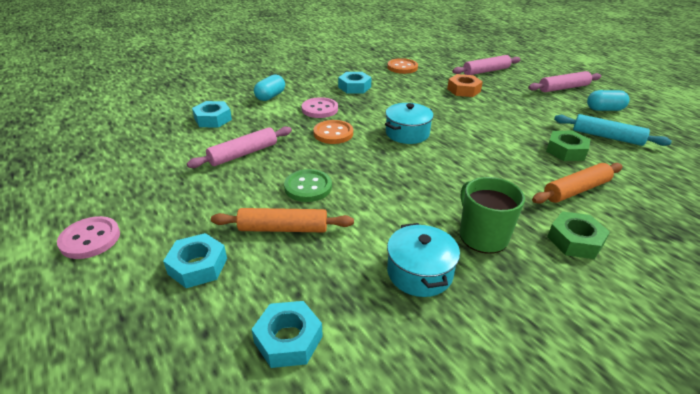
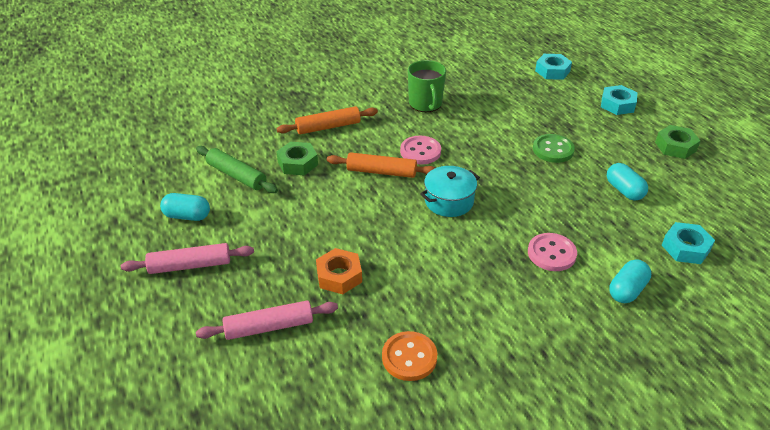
camera: 170 degrees left, 5 degrees up
(90, 239) = (704, 126): pink button -> pink button (420, 151)
(243, 154) = (624, 190): pink rolling pin -> turquoise capsule
(283, 229) = (567, 120): orange rolling pin -> orange rolling pin (381, 172)
(333, 133) = (532, 209): orange button -> none
(354, 87) = (501, 301): turquoise nut -> none
(419, 272) = (476, 89): turquoise pot -> none
(575, 241) = (364, 96): green nut -> green nut (675, 146)
(607, 137) = (236, 176): turquoise rolling pin -> green rolling pin

